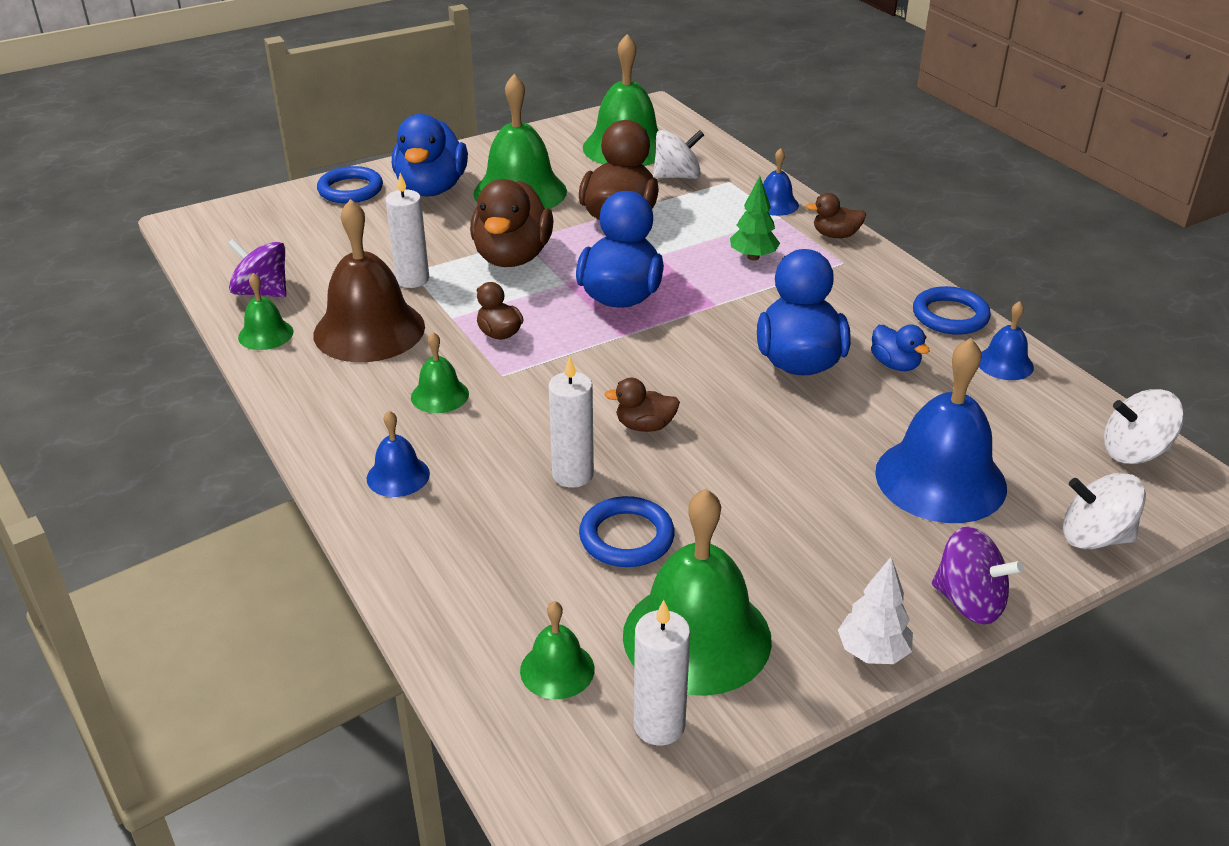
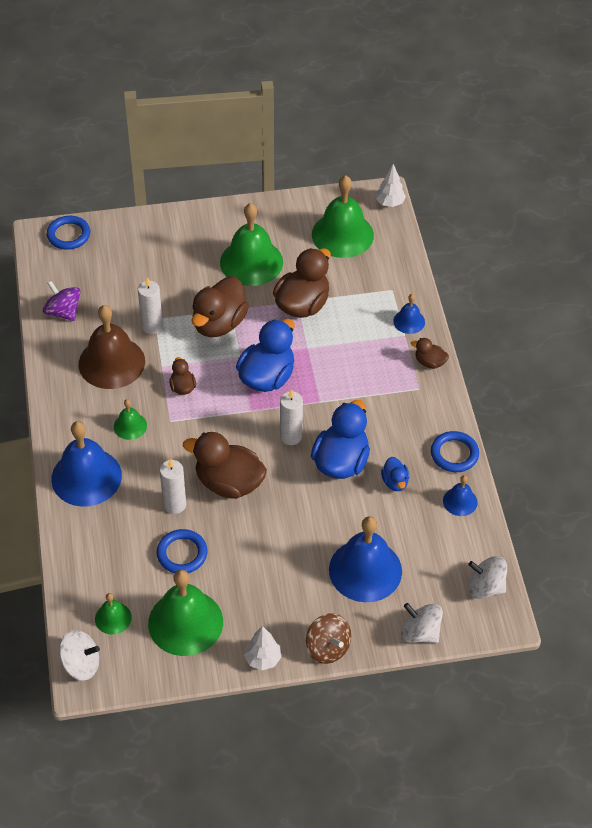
camera: 20 degrees right, 15 degrees up
(265, 334) = (54, 348): green bell -> none
(350, 190) = (147, 229): blue ring -> blue ring (68, 235)
(398, 476) = (86, 477): blue bell -> blue bell, size x2.05
(431, 189) = (197, 243): blue duck -> none
(645, 426) = (229, 483): brown duck -> brown duck, size x2.04
(659, 725) = (144, 662): white candle -> white candle (291, 436)
(665, 112) = (390, 202): none -> white tree
(677, 176) = (360, 275): white spinning top -> white spinning top (81, 664)
(753, 257) = (365, 367): green tree -> none
(969, 602) = (328, 648): purple spinning top -> brown spinning top

